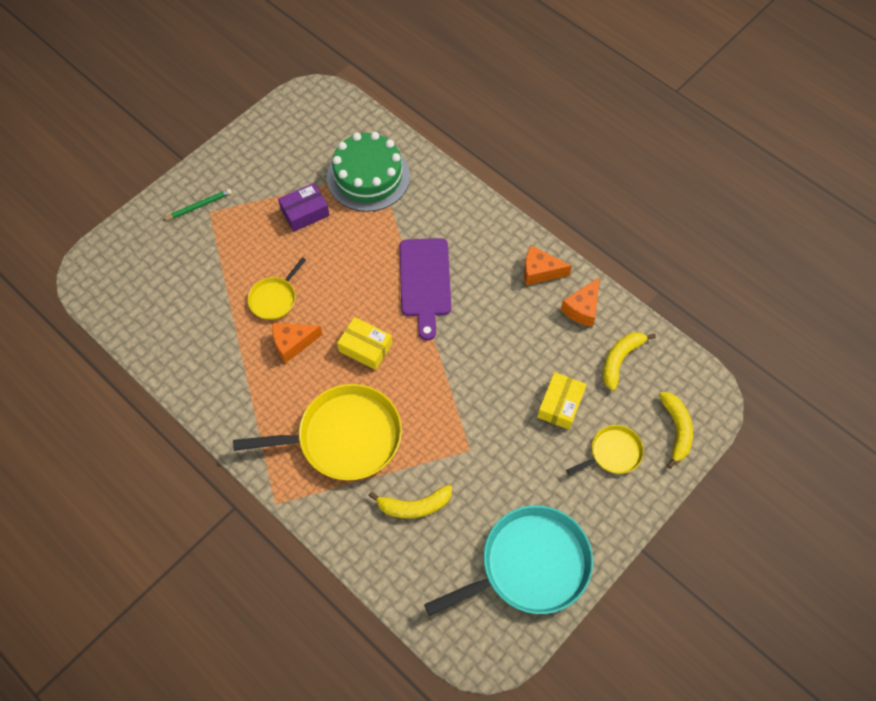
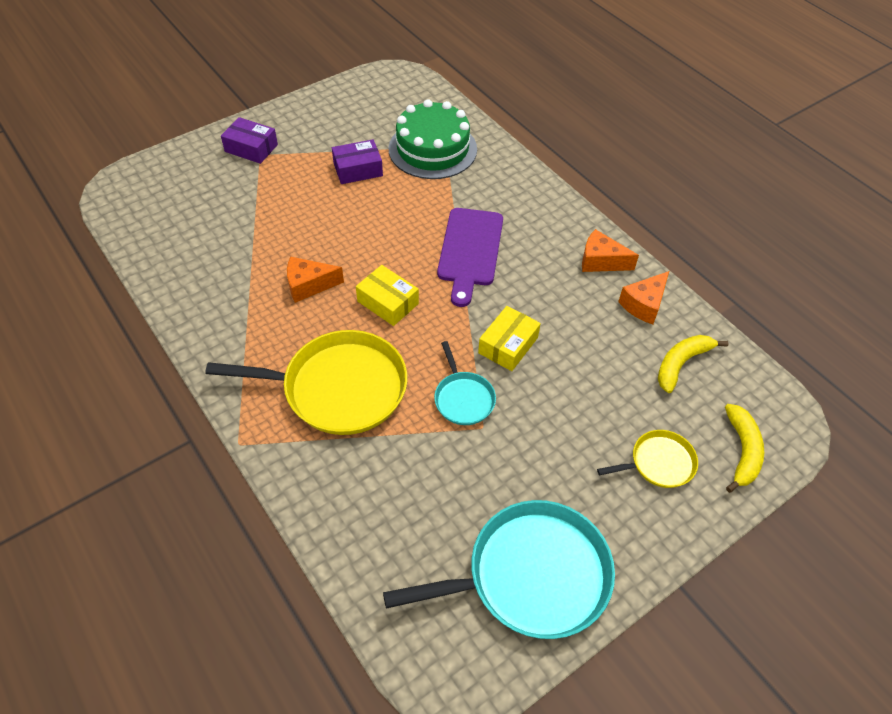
camera: 10 degrees right, 10 degrees down
(199, 206) = (251, 148): green pencil -> purple box
(274, 298) = (302, 240): yellow pan -> none
(414, 506) = (401, 478): yellow banana -> none
(448, 426) = (463, 398): none -> turquoise pan
(560, 404) = (602, 398): yellow box -> yellow box (508, 345)

